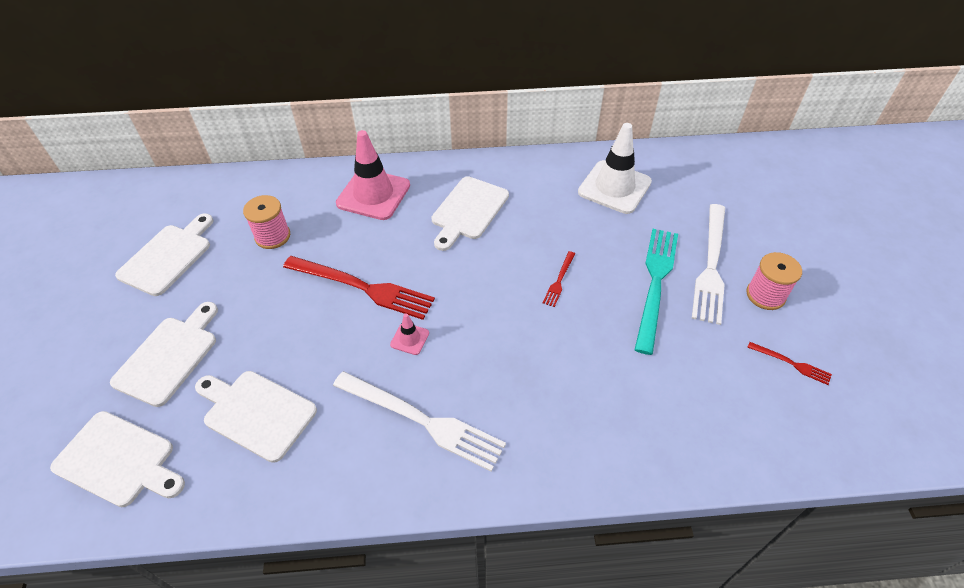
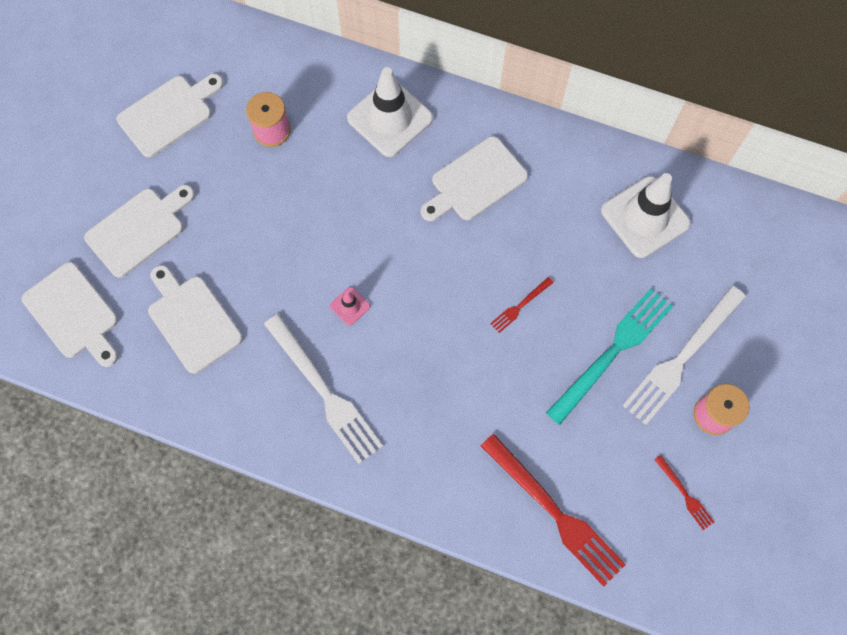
camera: 25 degrees right, 20 degrees up
(362, 287) = (331, 230): red fork -> red fork (554, 512)
(373, 194) = (390, 118): pink traffic cone -> white traffic cone

